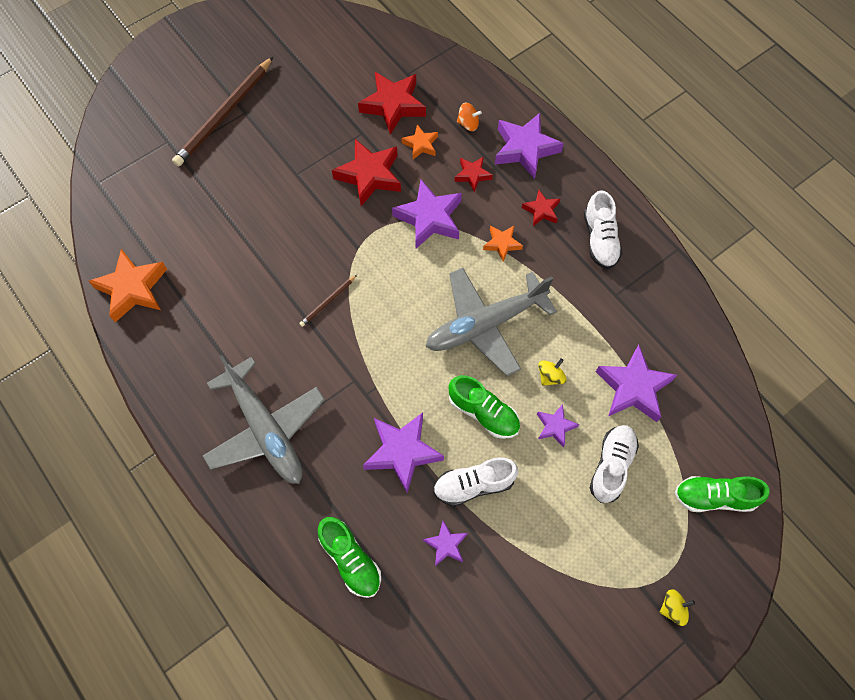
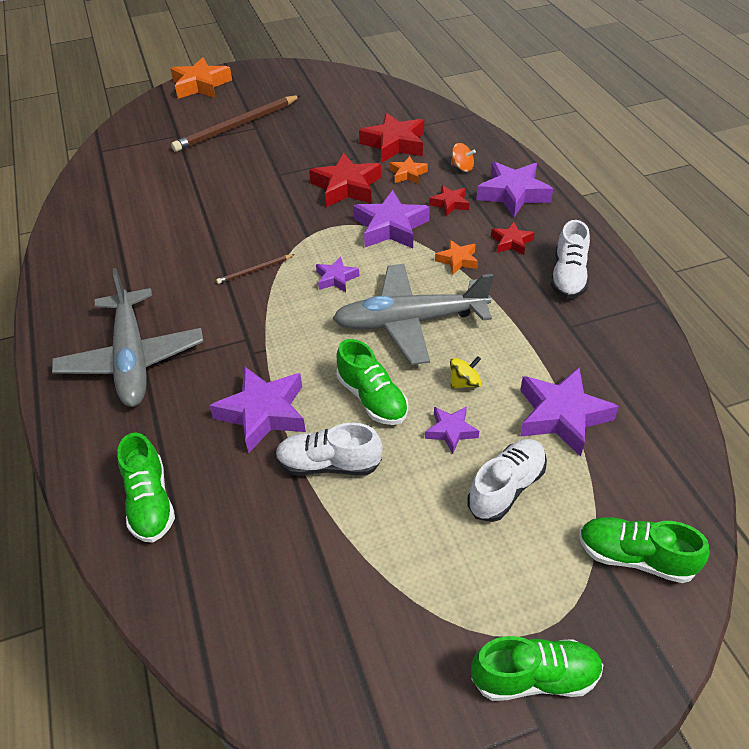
camera: 20 degrees right, 20 degrees down
(132, 289) = (79, 225): orange star -> orange star (201, 85)
(446, 545) = (267, 517): purple star -> purple star (336, 278)
(673, 608) = (534, 677): yellow spinning top -> green shoe

